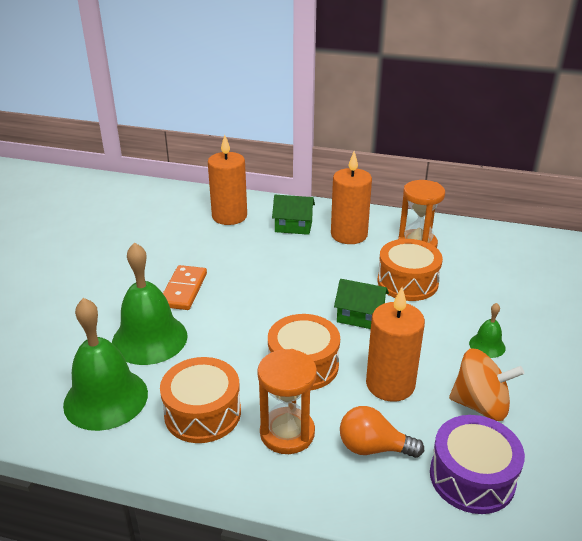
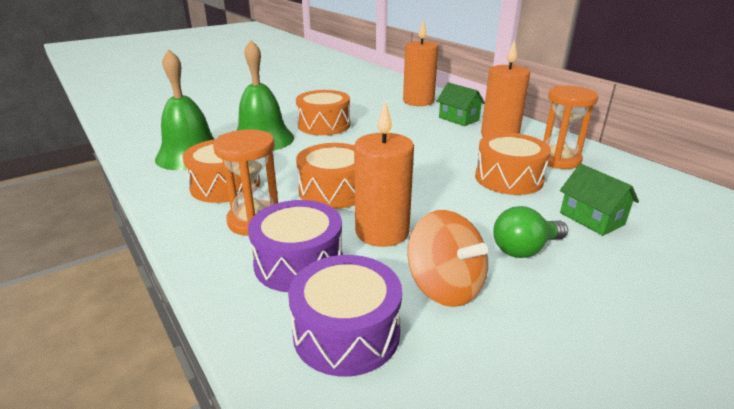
camera: 40 degrees right, 5 degrees down
(183, 290) = (324, 125): orange domino -> orange drum
(360, 317) = (427, 183): green house -> green house (591, 219)
(373, 448) = (298, 263): orange light bulb -> purple drum
(487, 345) = (525, 249): green bell -> green light bulb

